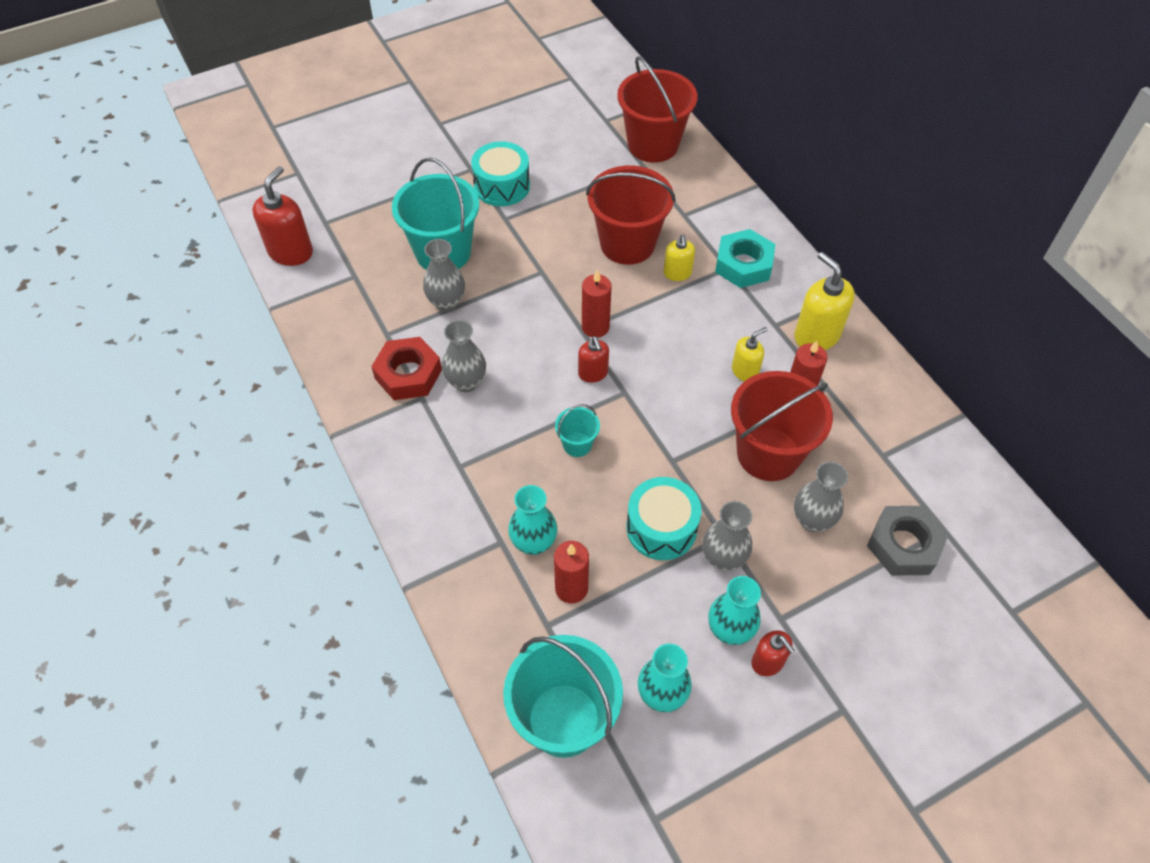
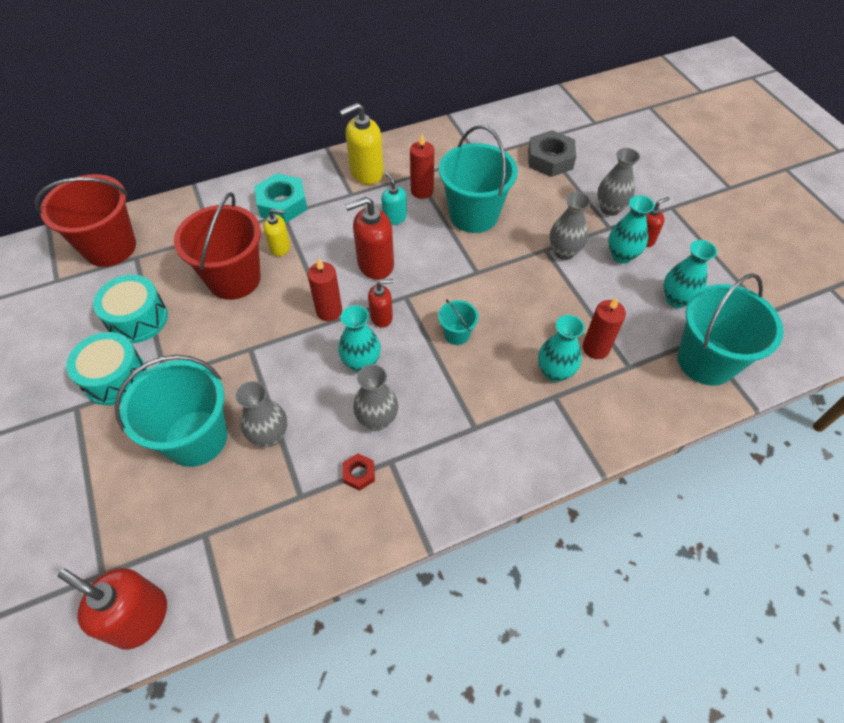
camera: 85 degrees left, 0 degrees up
(408, 374) = (359, 474): red nut -> red nut, size x0.50
(532, 362) = (361, 363): none -> turquoise vase
(661, 528) = (539, 285): turquoise drum -> turquoise drum (138, 319)
(667, 360) = (375, 264): none -> red soap dispenser
(745, 371) = (394, 218): yellow soap dispenser -> turquoise soap dispenser
(768, 453) = (473, 215): red bucket -> turquoise bucket
(812, 520) = (531, 200): grey vase -> grey vase (610, 208)

